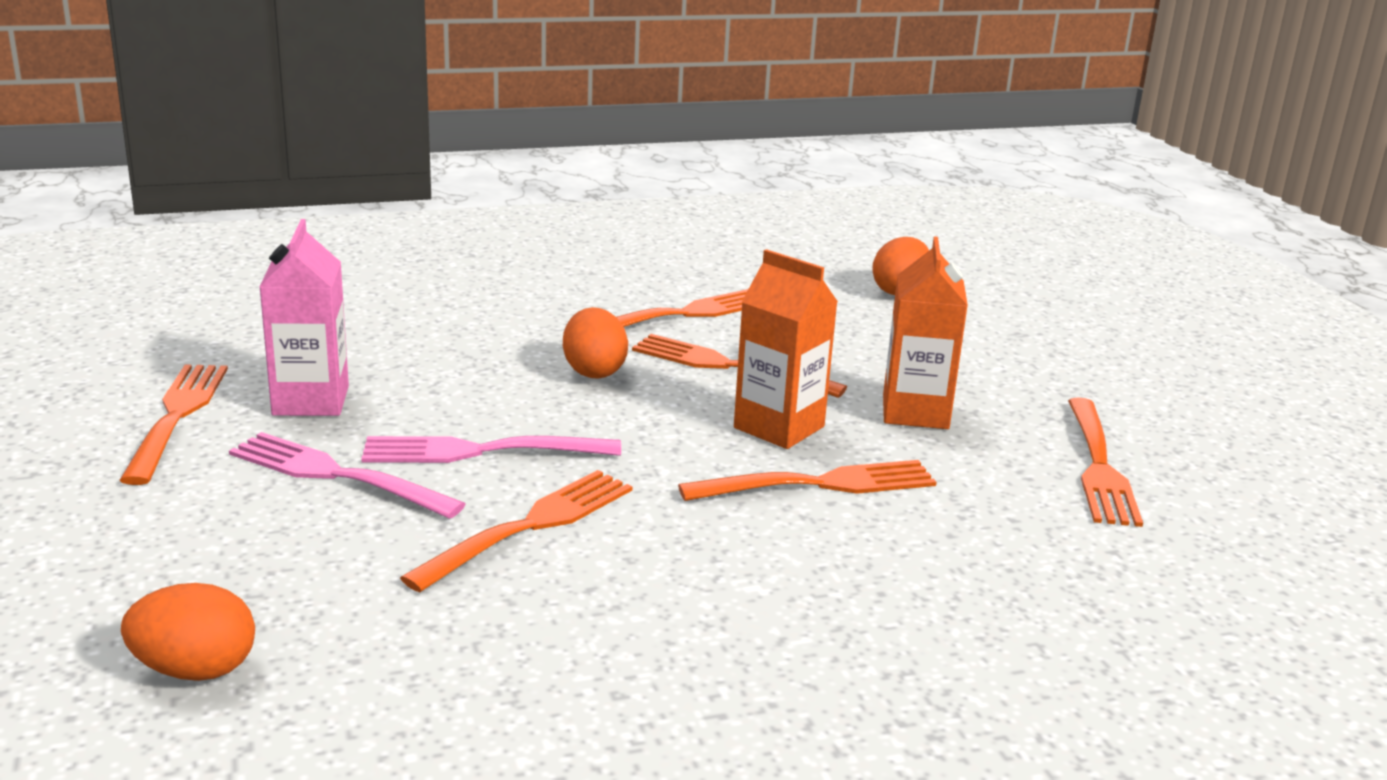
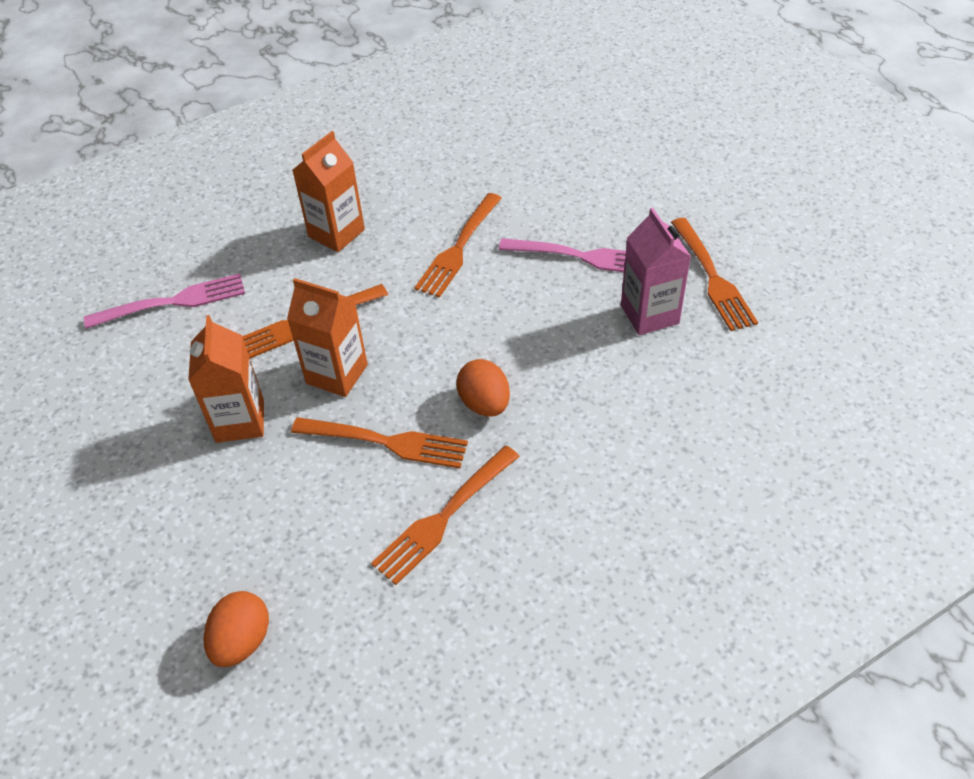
camera: 170 degrees right, 25 degrees up
(195, 670) = (553, 142): orange egg -> none
(483, 451) = (515, 298): pink fork -> pink fork (172, 302)
(744, 595) = (336, 233): none -> orange carton
(1098, 465) = (118, 393): orange fork -> none

